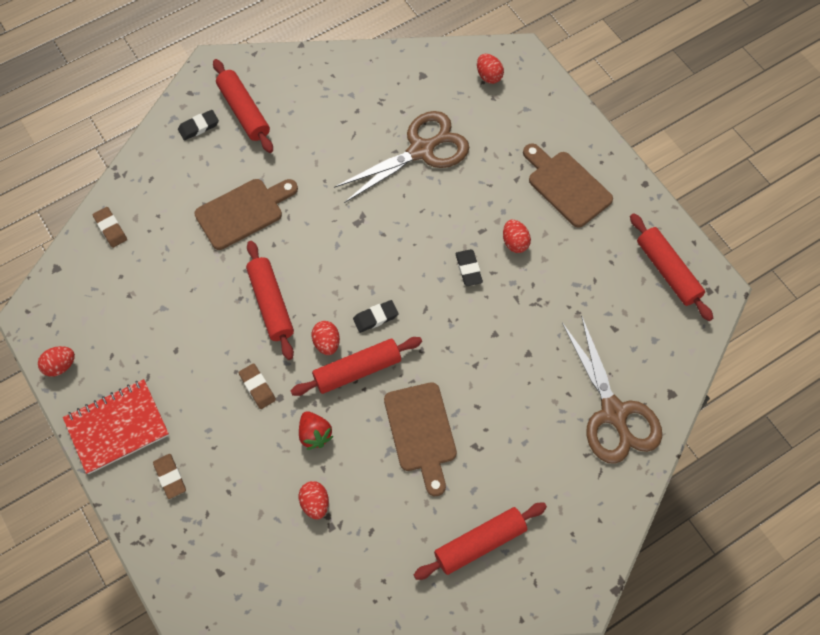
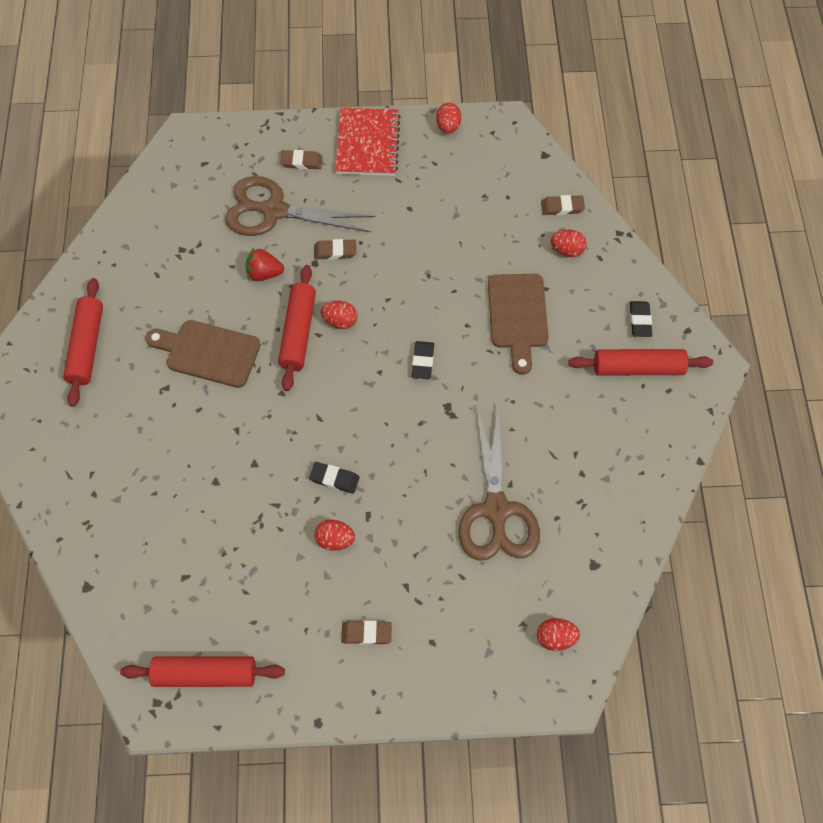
camera: 120 degrees right, 0 degrees up
(271, 304) = (407, 296): red rolling pin -> none
(315, 503) = (208, 247): red egg -> red egg (566, 250)
(375, 317) = (338, 372): black eraser -> black eraser (423, 361)
(566, 186) = (366, 633): brown cutting board -> brown eraser
(613, 413) = (108, 521): brown scissors -> brown scissors (275, 211)

